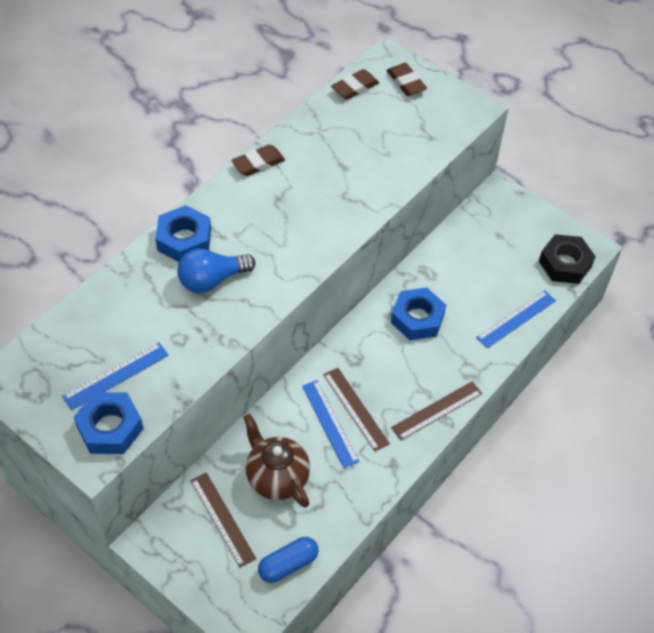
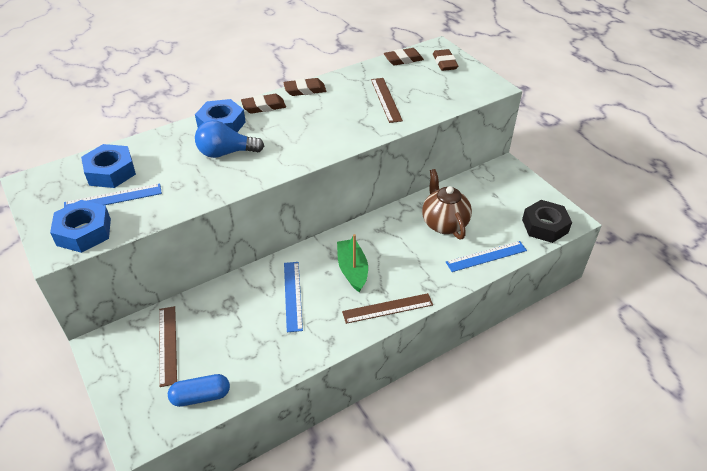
camera: 20 degrees right, 10 degrees down
(221, 201) = (264, 107): none -> brown eraser
(277, 477) = (228, 325): brown teapot -> brown teapot (444, 223)
(356, 408) = (319, 290): brown ruler -> brown ruler (386, 99)
(381, 374) = (352, 270): none -> green boat
(417, 318) = (401, 237): blue nut -> blue nut (110, 172)

